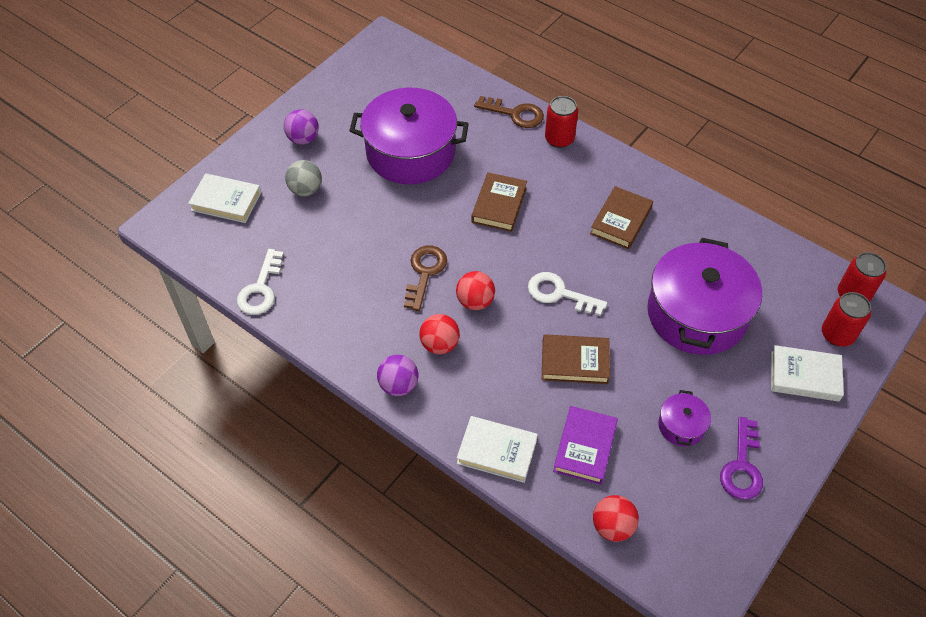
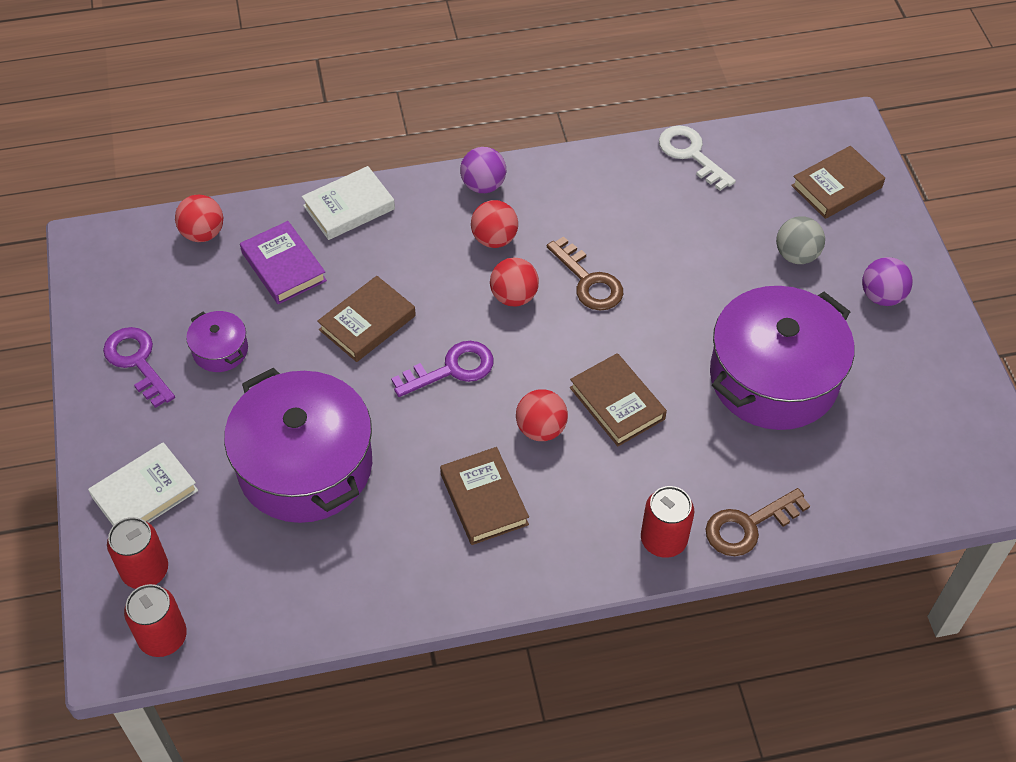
camera: 130 degrees right, 0 degrees up
(226, 201) = (836, 186): white book -> brown book
(552, 226) = (541, 429): none -> red ball
(559, 294) = (452, 369): white key -> purple key

